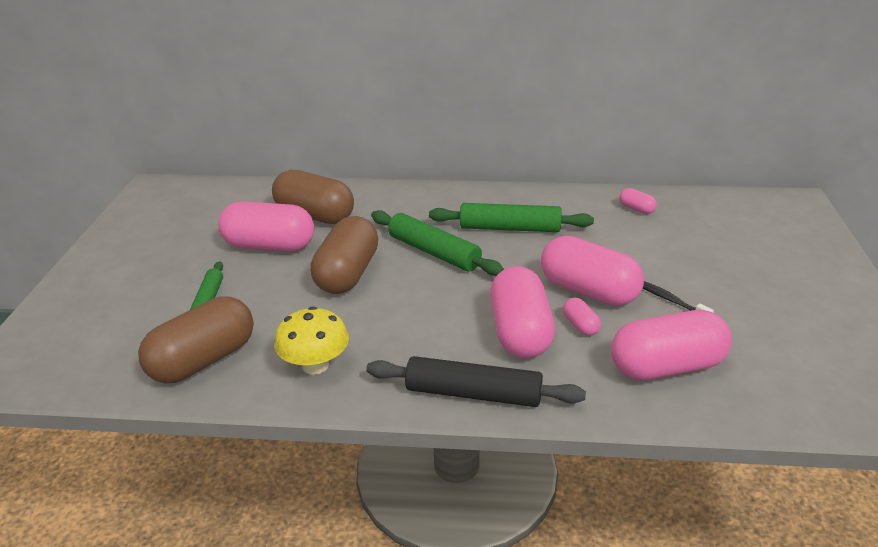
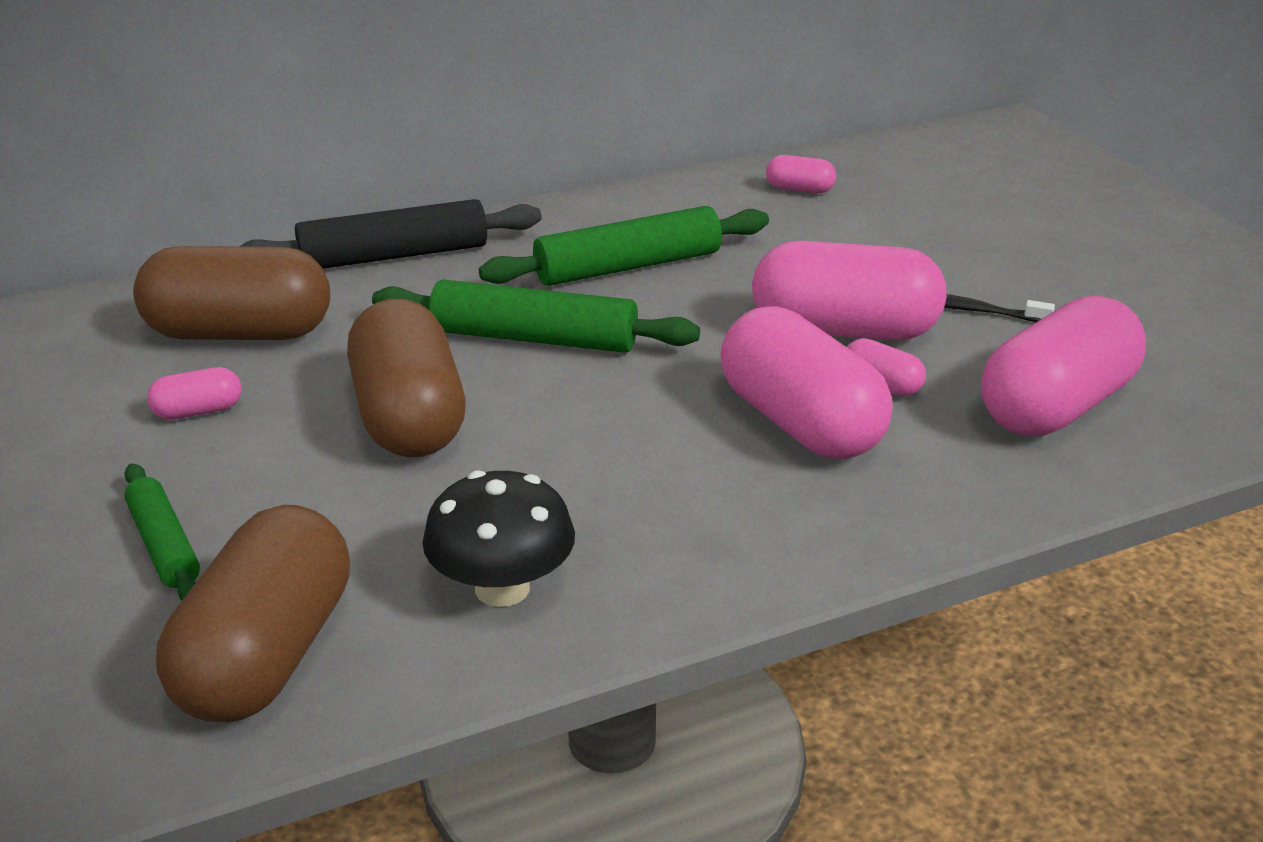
camera: 30 degrees left, 0 degrees up
(269, 246) = (198, 411): pink capsule -> pink capsule, size x0.44
(315, 365) = (502, 588): yellow mushroom -> black mushroom
(473, 394) = (818, 540): black rolling pin -> black rolling pin (394, 255)

